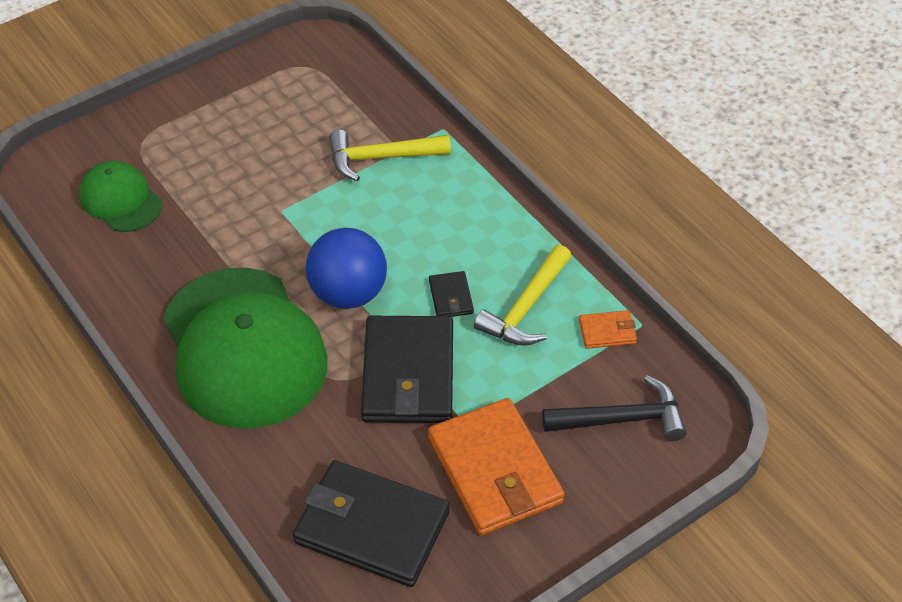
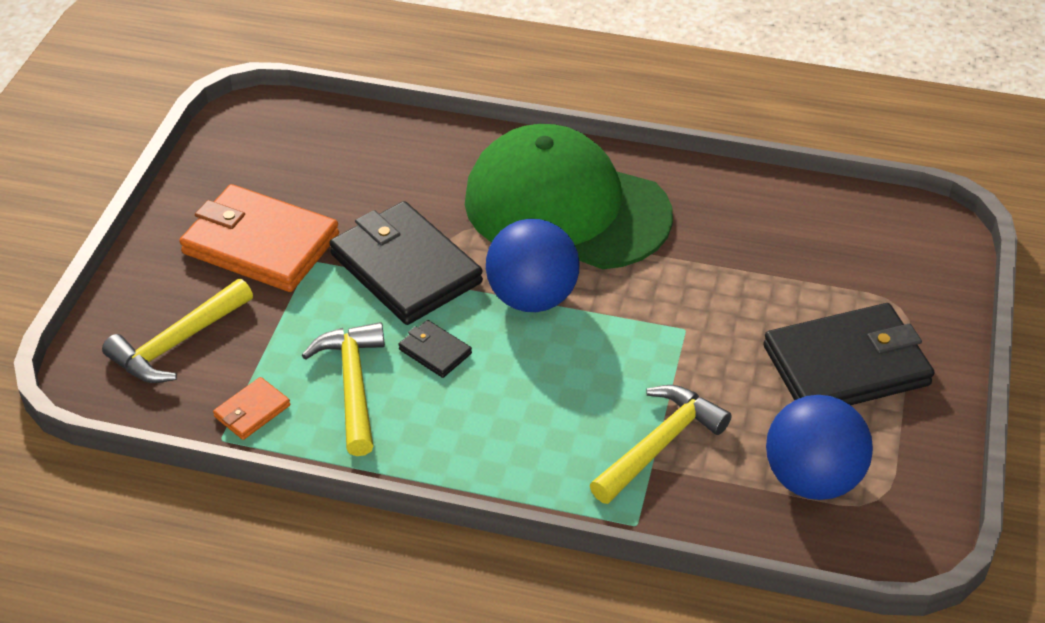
camera: 140 degrees right, 5 degrees down
(120, 200) = (834, 249): green cap -> none
(324, 93) = (812, 479): none -> blue ball
(371, 527) = (324, 159): black wallet -> black wallet (846, 365)
(621, 419) = (178, 343): black hammer -> yellow hammer

